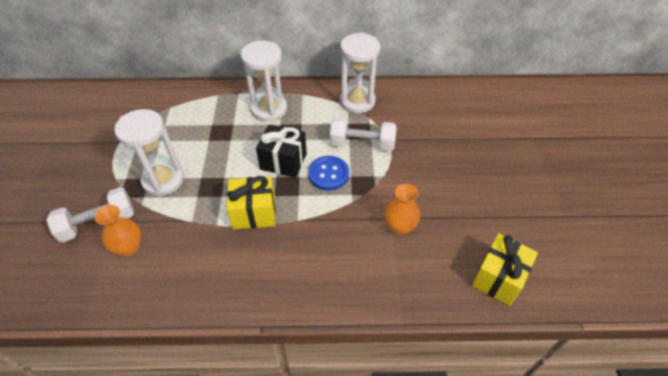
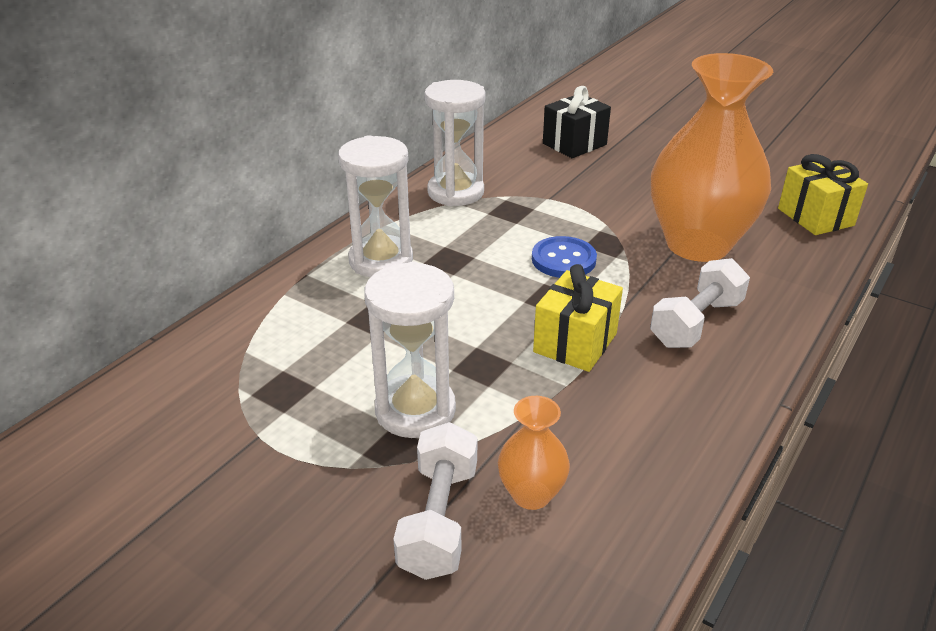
camera: 55 degrees left, 15 degrees down
(283, 161) = (502, 285): black gift -> black gift (574, 144)
(362, 144) = (537, 217): white dumbbell -> white dumbbell (696, 323)
(399, 226) = (697, 244): orange vase -> orange vase, size x2.30

